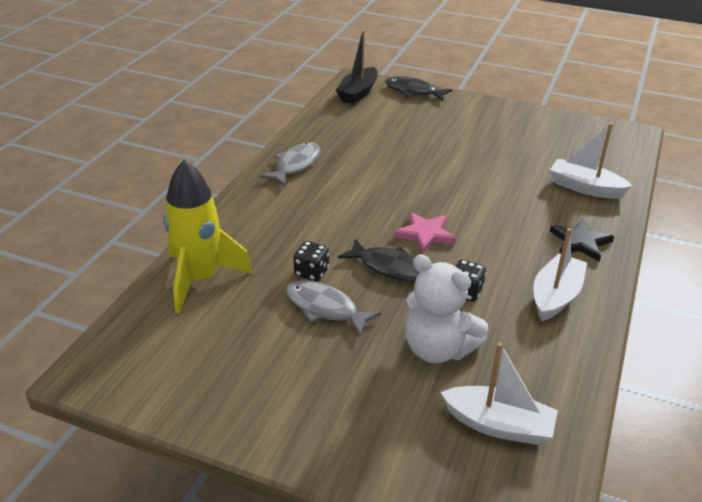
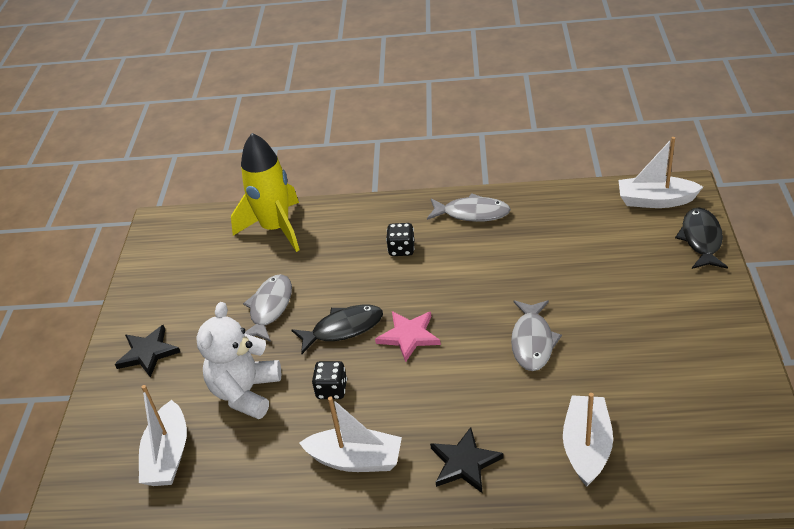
camera: 75 degrees right, 5 degrees up
(311, 272) = (313, 283): black dice -> black dice (401, 249)
(327, 419) = (148, 353): none -> black star
(358, 93) = (655, 200): black boat -> white boat
(390, 268) = (343, 329): black fish -> black fish turned 120 degrees counterclockwise
(470, 180) = (532, 342): none -> grey fish

